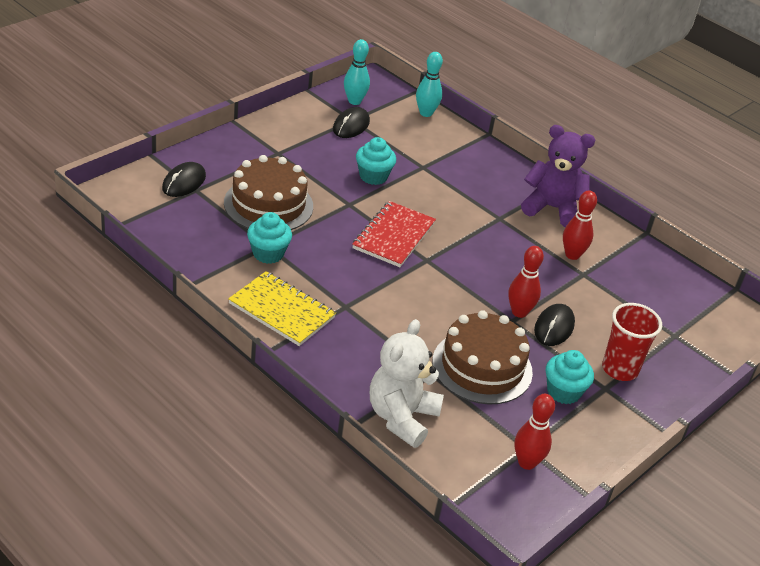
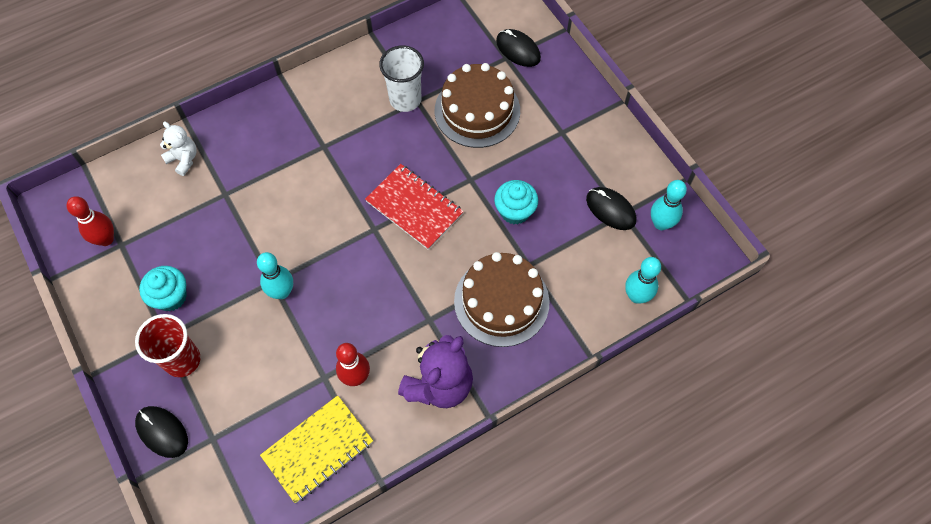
camera: 110 degrees right, 25 degrees up
(268, 253) = (405, 99): turquoise cupcake -> white cup
(281, 310) = (328, 98): yellow notebook -> yellow notebook (318, 449)
(401, 417) = (183, 159): white teddy bear -> white teddy bear, size x0.56
(482, 367) = (221, 236): brown cake -> brown cake (501, 301)
(519, 312) = (282, 292): red bowling pin -> turquoise bowling pin
(554, 327) = (253, 318): black mouse -> black mouse (162, 432)

